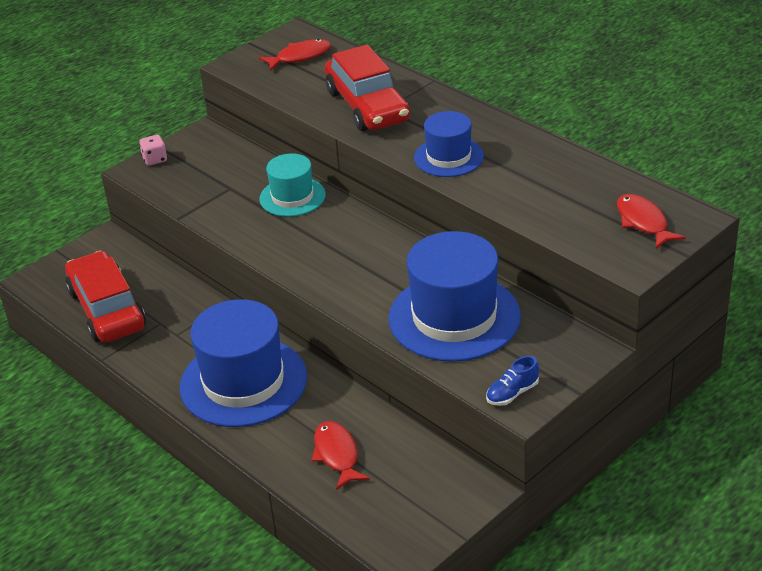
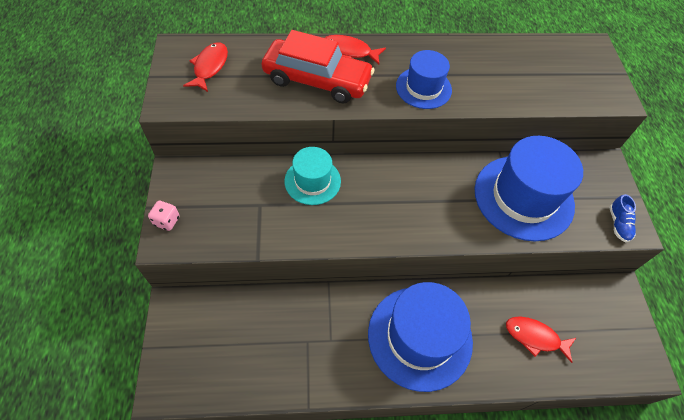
camera: 55 degrees left, 20 degrees up
(107, 309) = (255, 364): red car -> none
(643, 222) = (579, 65): red fish -> red fish (349, 51)

